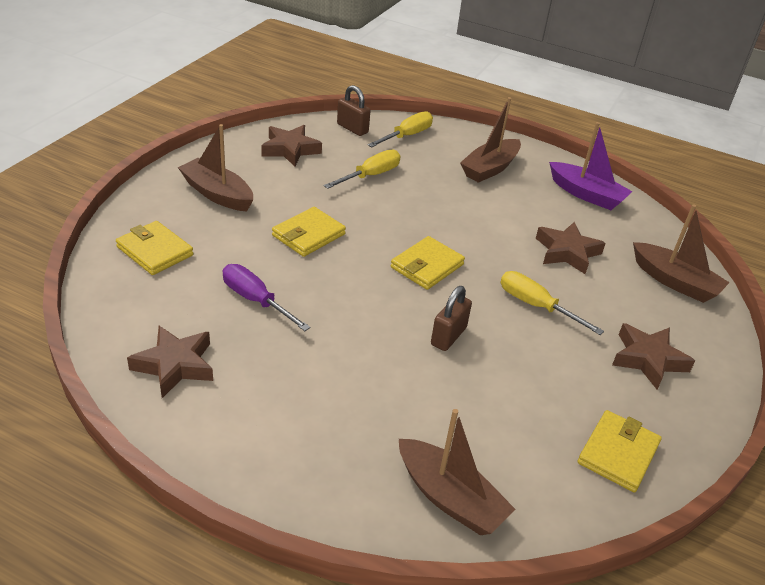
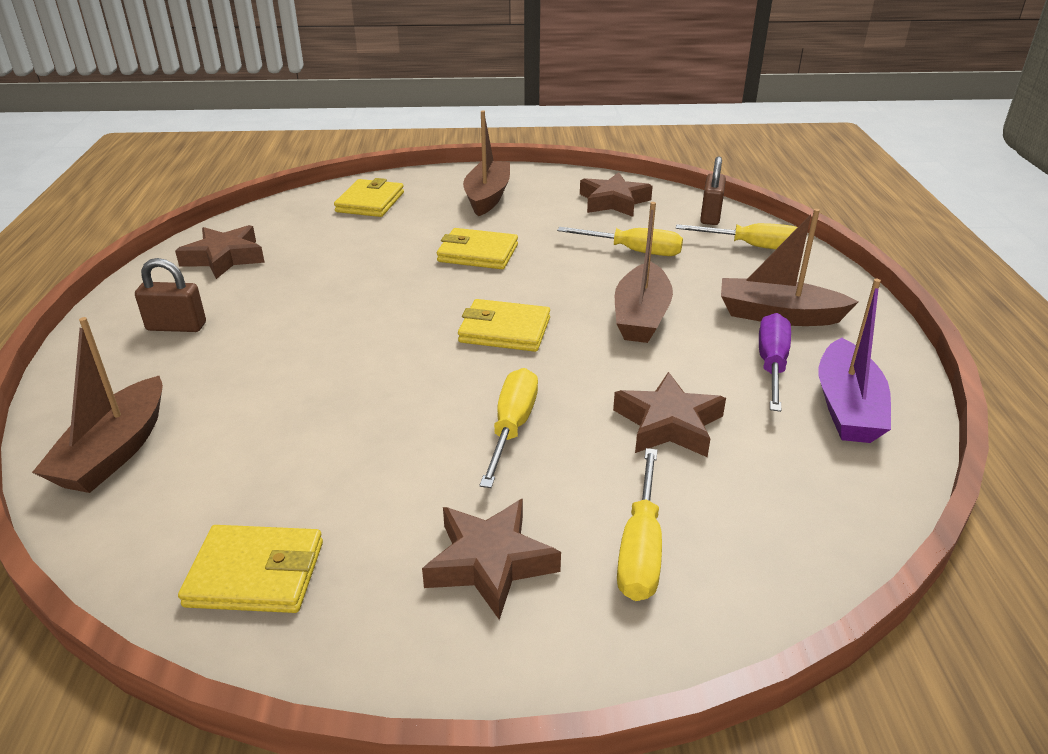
camera: 65 degrees right, 5 degrees down
(255, 300) = (345, 261): purple screwdriver -> purple screwdriver (771, 365)
(448, 336) = (387, 379): brown padlock -> brown padlock (176, 327)
(659, 306) = (640, 548): none -> yellow screwdriver
(674, 282) = (732, 554): brown boat -> brown boat (641, 316)

